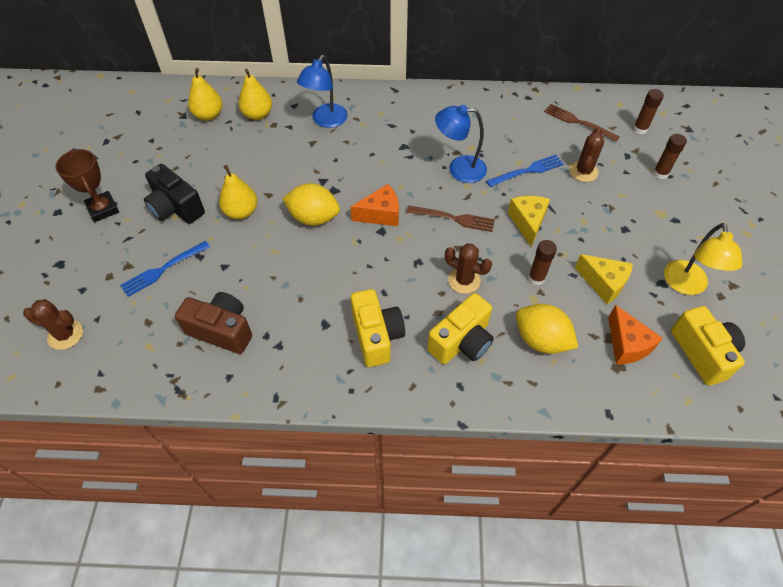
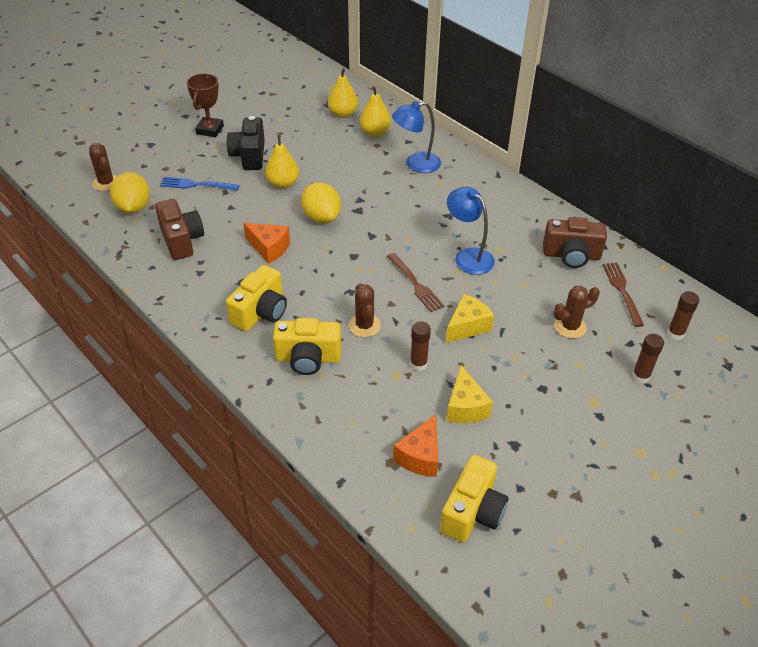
camera: 45 degrees right, 10 degrees down
(380, 214) = (368, 246): orange cheese -> orange cheese (269, 248)
(518, 118) = (571, 255): none -> brown camera
(527, 171) = (521, 294): blue fork -> none
(541, 340) = (362, 401): yellow lemon -> yellow lemon (133, 207)
(686, 285) = (533, 463): yellow lamp -> none

